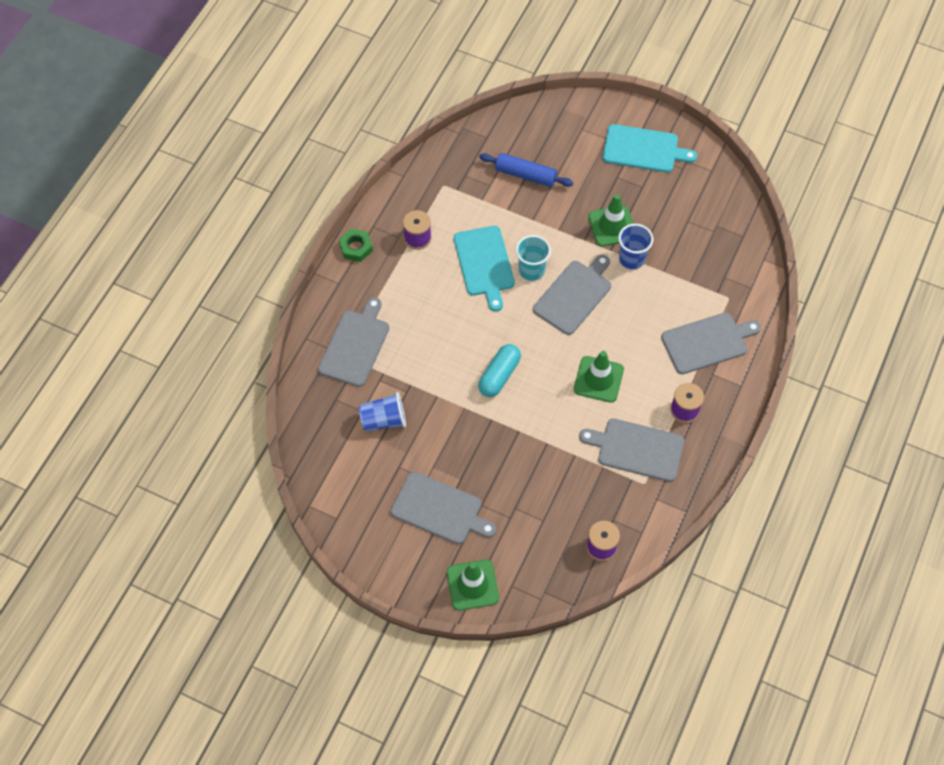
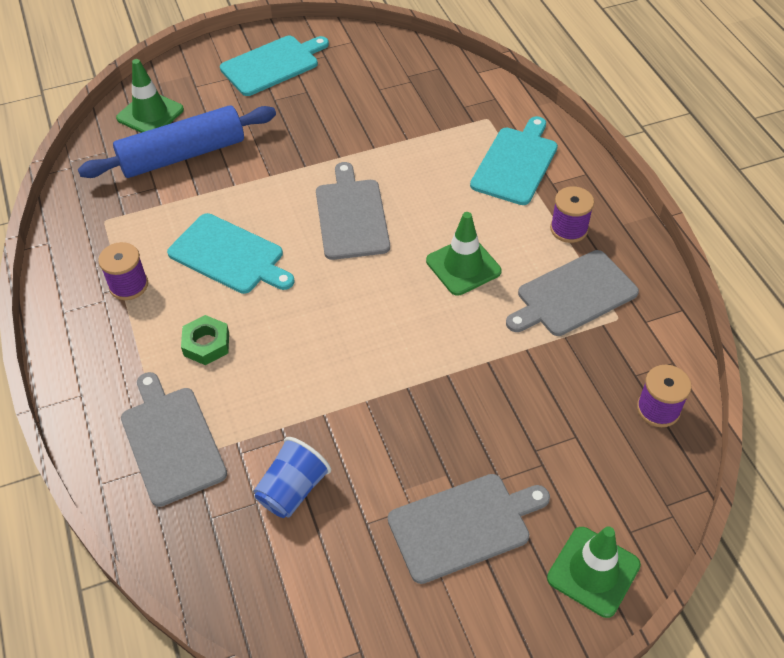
camera: 45 degrees left, 10 degrees down
(356, 248) = (64, 345): green nut -> green nut (206, 344)
(499, 375) = (365, 341): turquoise capsule -> none
(525, 175) = (183, 155): blue rolling pin -> blue rolling pin, size x1.57
(531, 270) = (284, 226): turquoise cup -> none
(612, 226) = (317, 138): green traffic cone -> green traffic cone (150, 114)
(632, 259) = (367, 149): blue cup -> none
(707, 342) = (515, 163): grey cutting board -> turquoise cutting board

